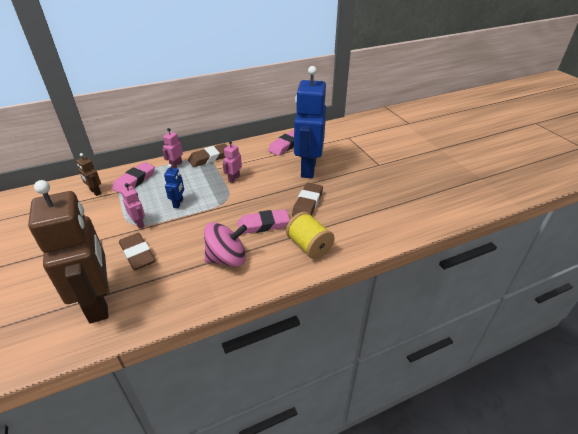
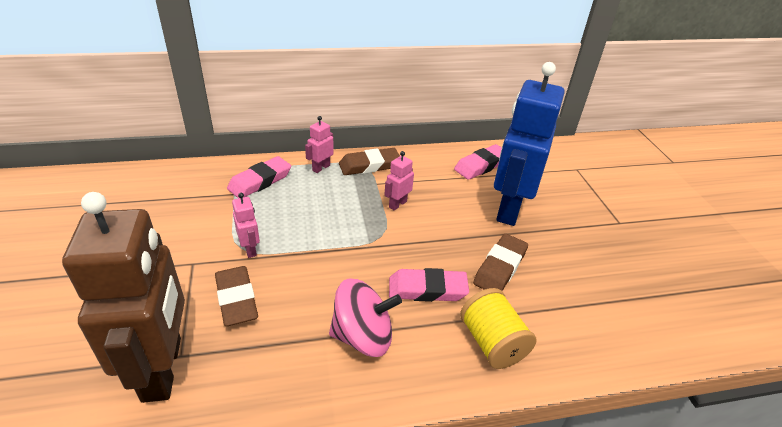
camera: 10 degrees right, 0 degrees up
(95, 192) = (204, 188): brown robot -> none
(178, 203) = (311, 228): blue robot -> none

